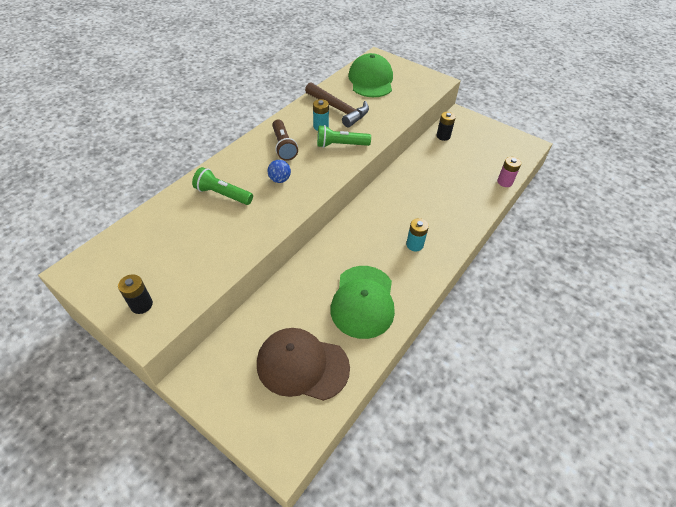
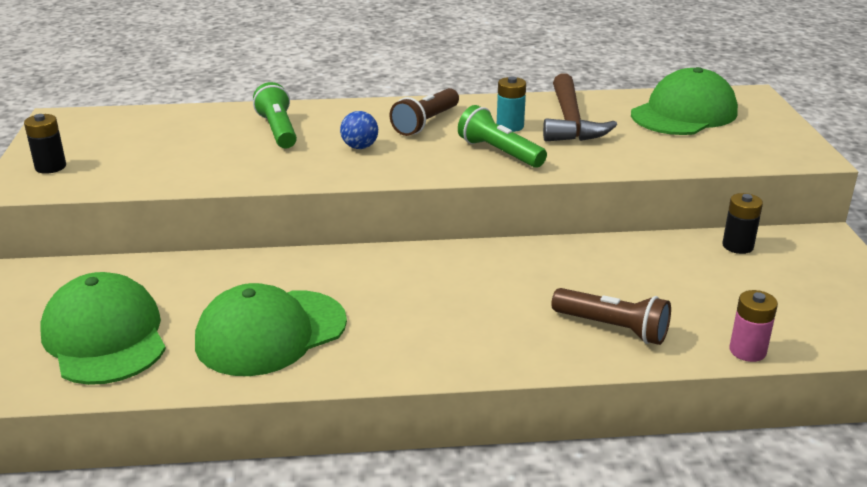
camera: 50 degrees right, 20 degrees down
(302, 365) = (105, 336): brown cap -> green cap
(414, 245) = (445, 326): turquoise battery -> none
(461, 202) = (612, 328): none -> brown flashlight

